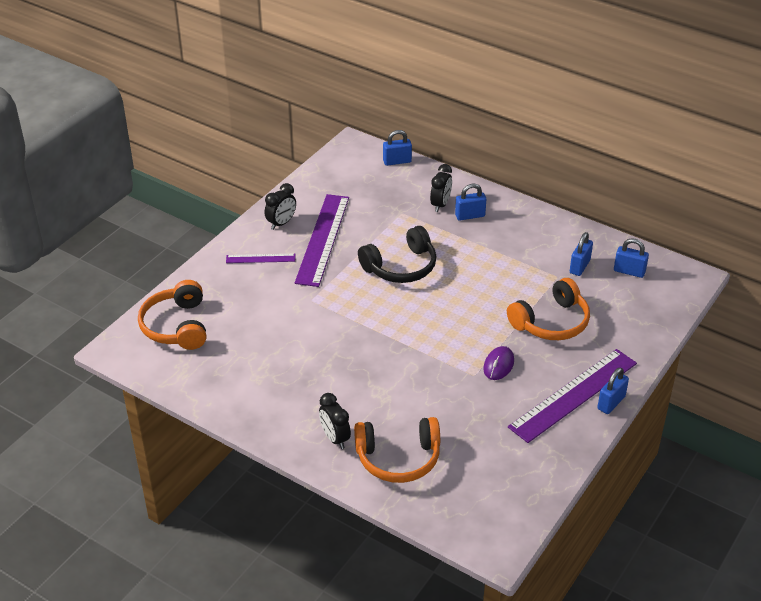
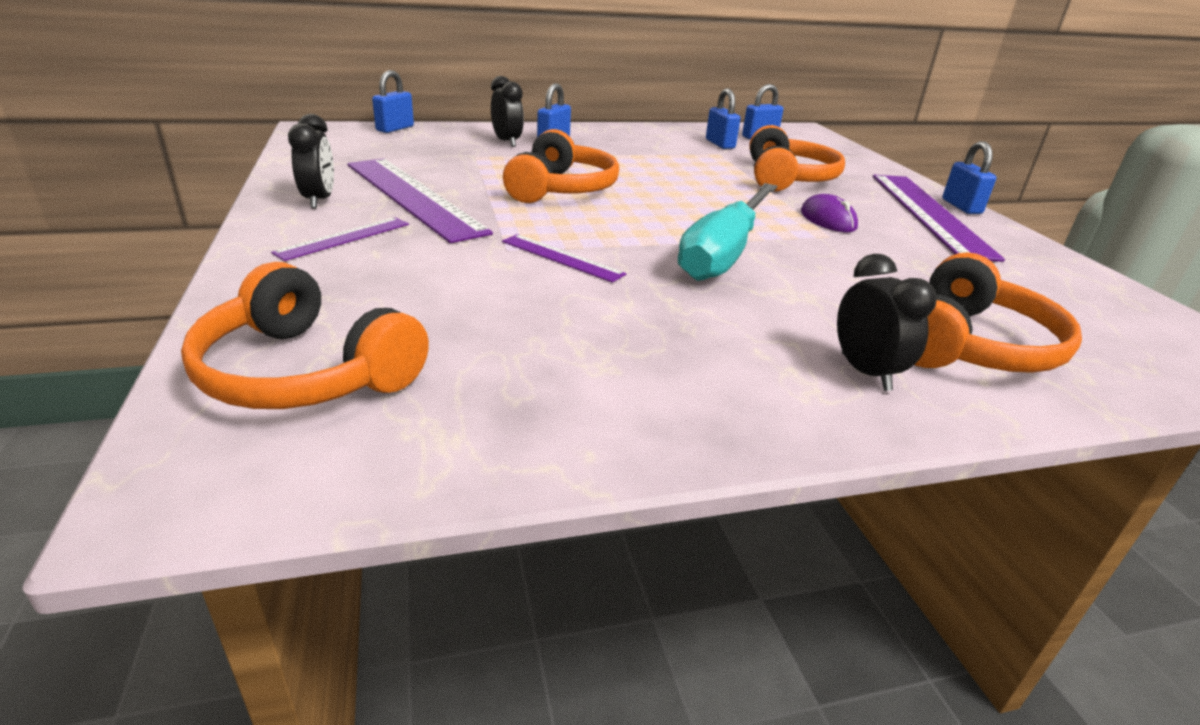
camera: 50 degrees left, 10 degrees down
(324, 317) = (561, 257): none -> purple ruler
(335, 438) = (865, 372): black clock -> black clock turned 120 degrees counterclockwise
(398, 355) = (724, 253): none -> turquoise screwdriver
(401, 267) = (561, 189): black headphones -> orange headphones

